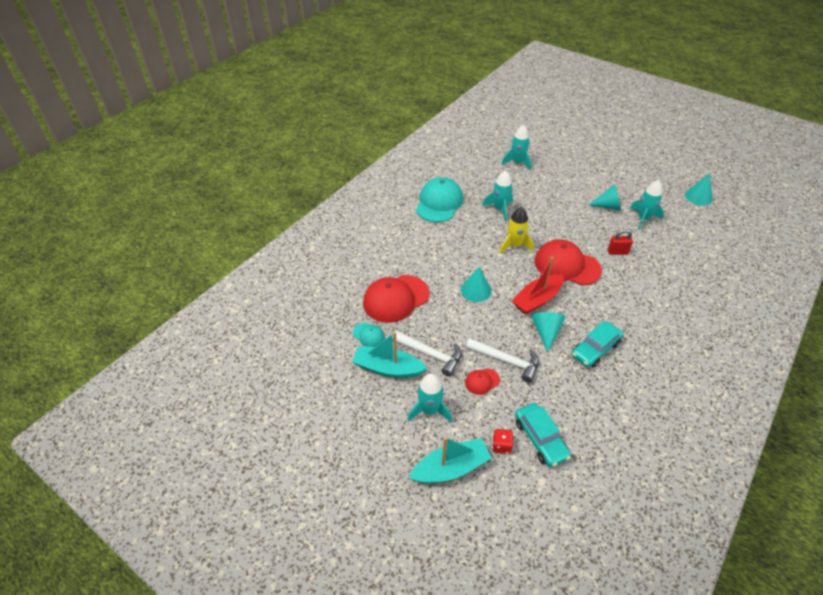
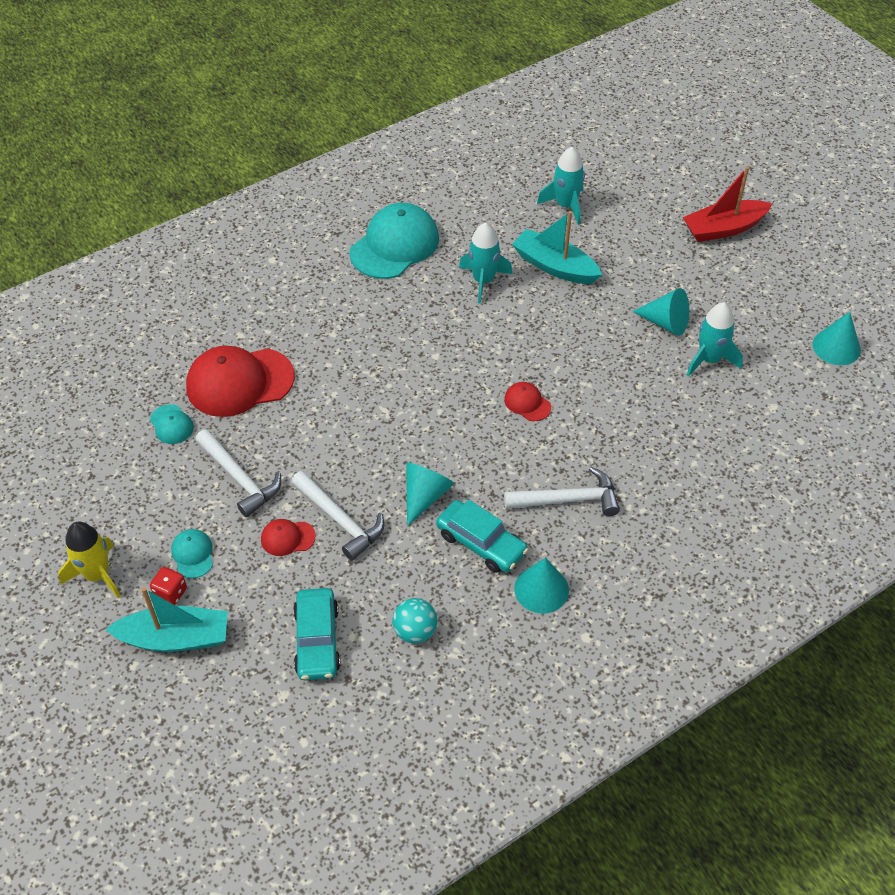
camera: 20 degrees right, 5 degrees up
(388, 368) = (171, 480): turquoise boat -> turquoise boat (555, 266)
(429, 410) = (193, 554): turquoise rocket -> turquoise cap
(476, 290) = (363, 402): turquoise cone -> turquoise cone (541, 589)
(501, 446) = (259, 632): red dice -> red dice (170, 593)
(514, 245) = (466, 348): yellow rocket -> yellow rocket (97, 575)
(537, 299) = (445, 443): red boat -> red boat (724, 228)
(567, 265) = (527, 403): red cap -> red cap, size x0.46
(594, 413) = (415, 631): none -> turquoise ball
(595, 349) = (481, 543): turquoise car -> turquoise car turned 120 degrees counterclockwise
(617, 252) = (624, 404): red padlock -> none
(625, 310) = (568, 499): none -> white hammer

